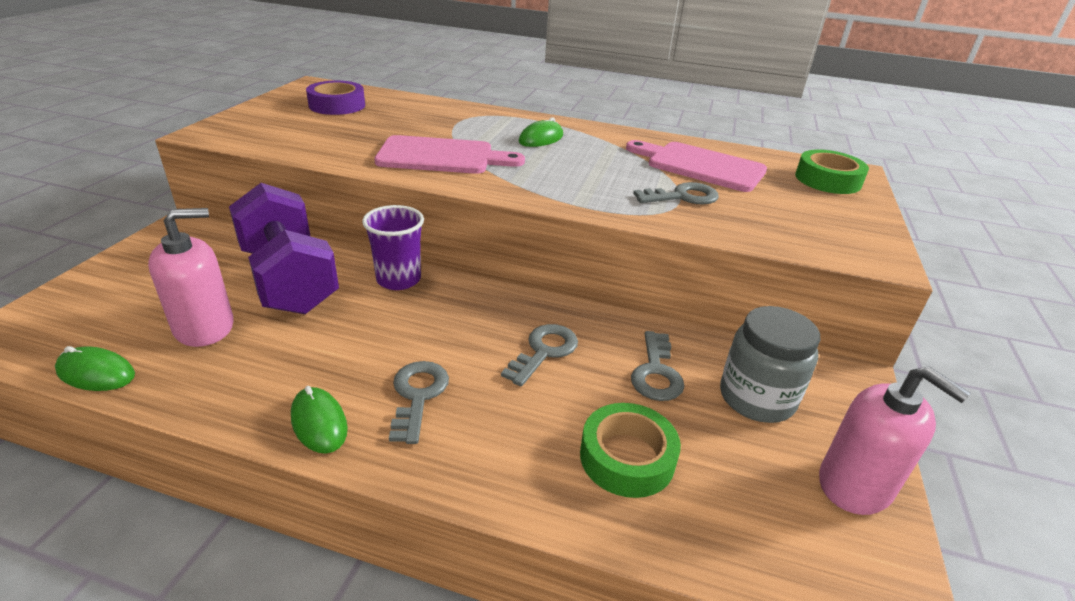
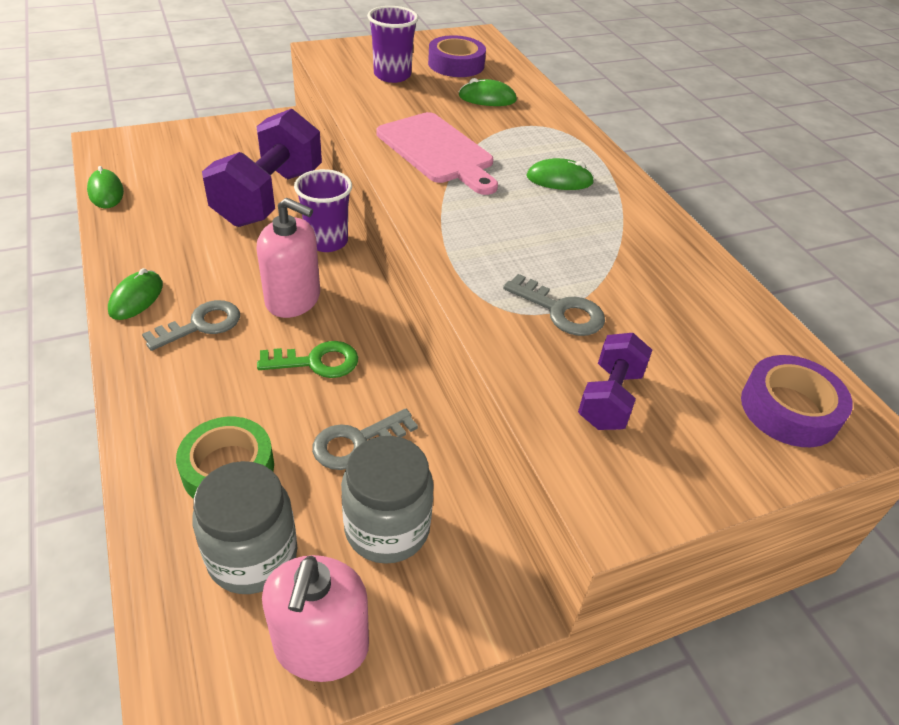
camera: 50 degrees right, 10 degrees up
(204, 327) = (183, 199): pink soap dispenser -> pink soap dispenser (293, 299)
(304, 128) = (392, 75): none -> purple cup
(403, 116) = (487, 98): none -> green mouse
(544, 351) = (317, 362): grey key -> green key
(700, 166) = (661, 297): pink cutting board -> none
(741, 485) = (253, 556): none -> grey jar
(781, 219) = (610, 398): none -> purple dumbbell
(827, 180) = (789, 409): green tape -> purple tape

